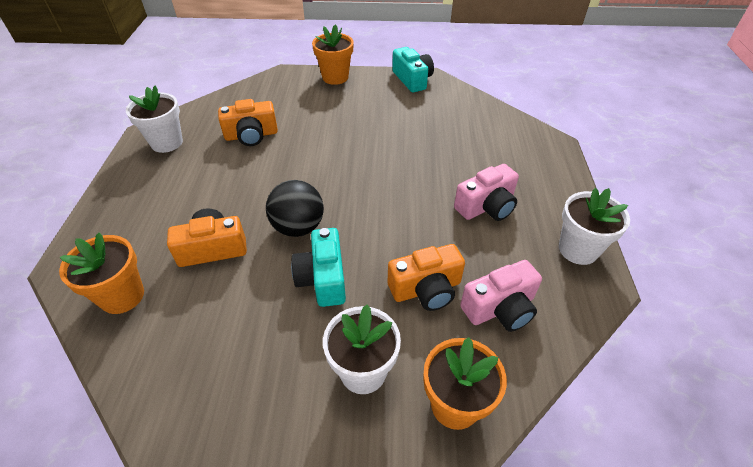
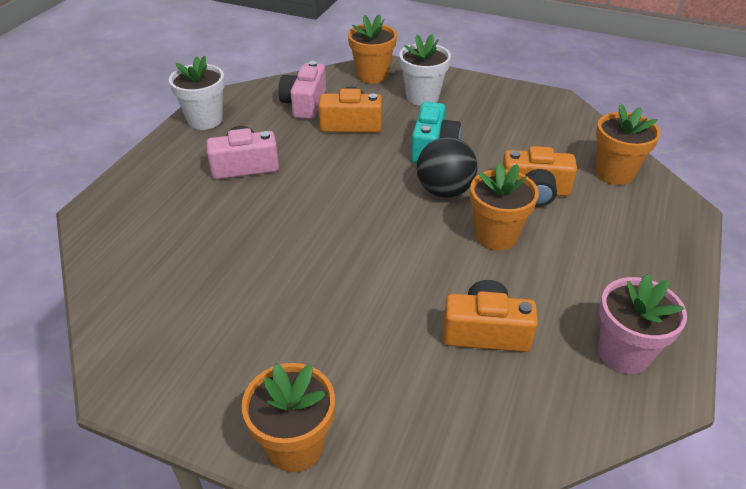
camera: 160 degrees left, 5 degrees down
(167, 143) = (623, 353): white flower pot -> pink flower pot
(248, 196) = (496, 236): none -> orange flower pot
(412, 80) = (156, 389): turquoise camera -> none
(500, 308) = (304, 104): pink camera -> pink camera turned 75 degrees counterclockwise

